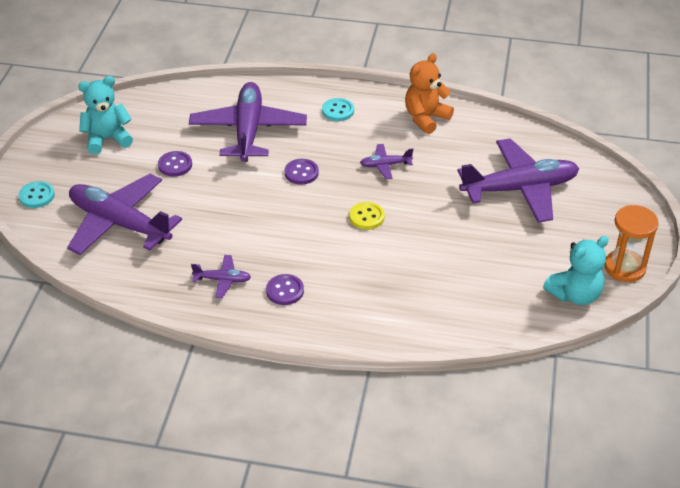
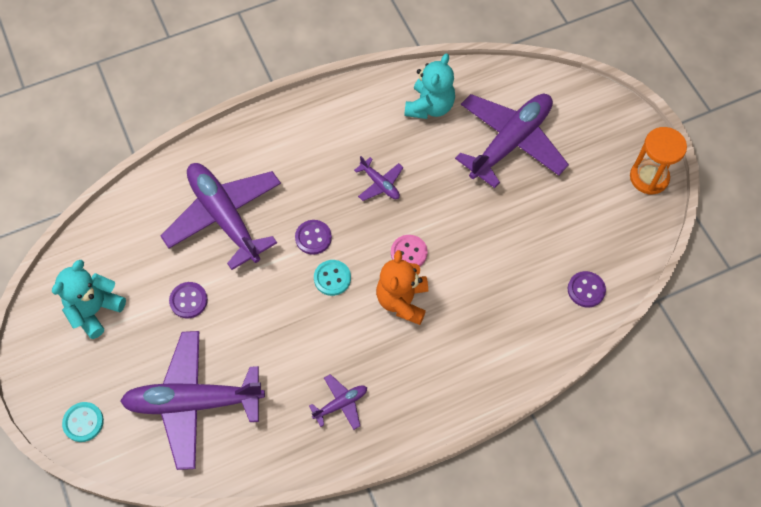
camera: 35 degrees left, 20 degrees up
(285, 291) = (403, 379): purple button -> purple button (586, 290)
(338, 111) = (288, 144): turquoise button -> turquoise button (332, 278)
(366, 217) = (409, 253): yellow button -> pink button
(385, 165) = (380, 184): purple plane -> purple plane turned 90 degrees counterclockwise
(426, 118) = (373, 107): orange teddy bear -> orange teddy bear (402, 301)
(575, 294) = (632, 230): turquoise teddy bear -> turquoise teddy bear (430, 106)

